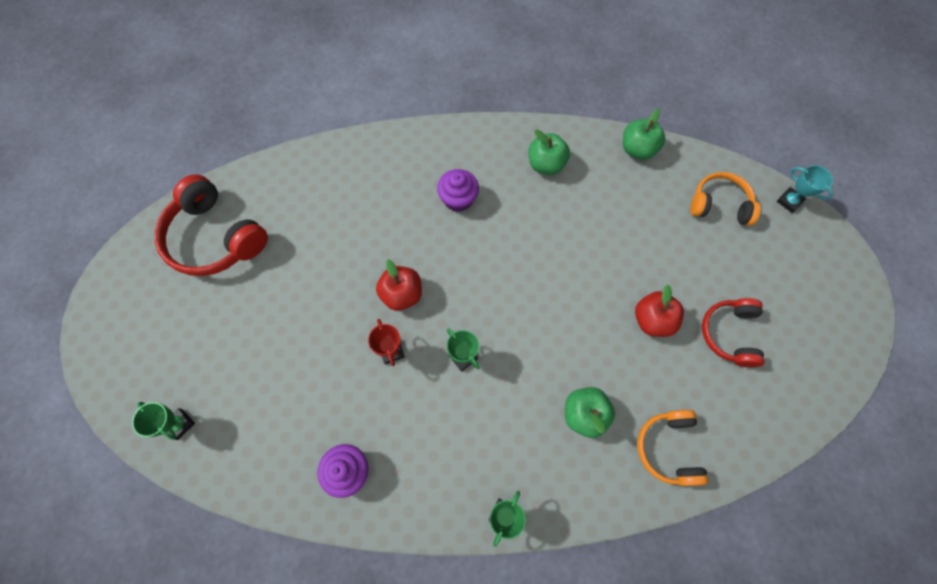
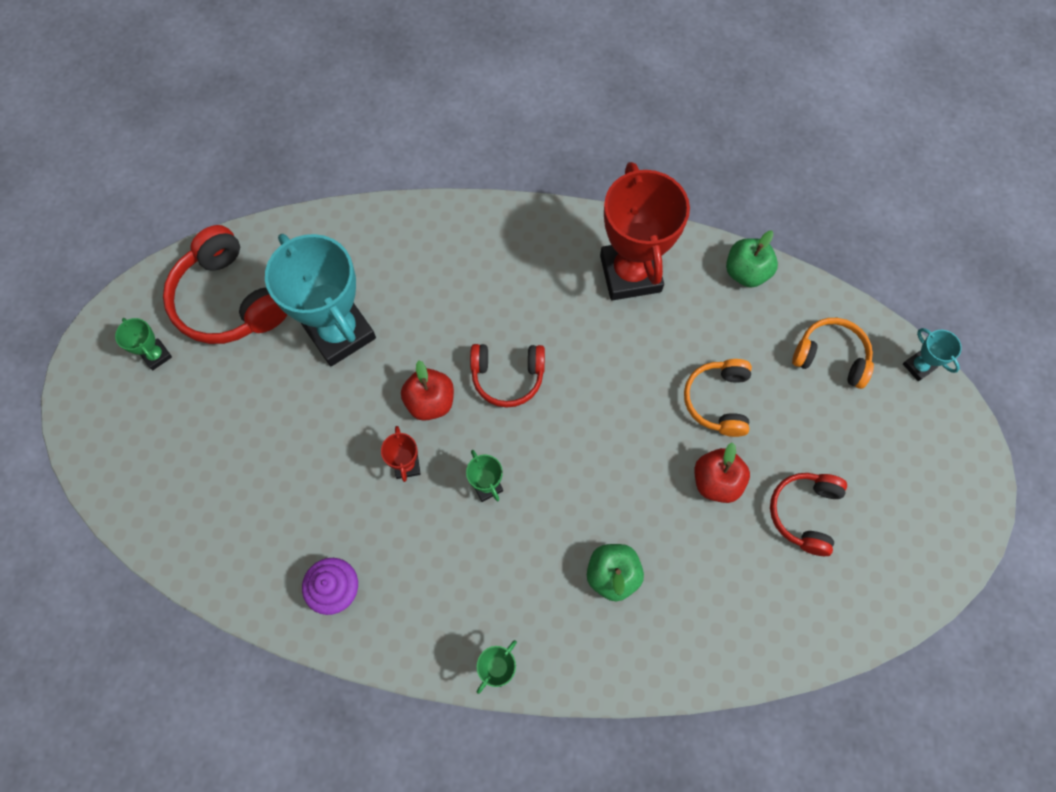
camera: 10 degrees right, 0 degrees up
(180, 424) = (160, 506): green trophy -> green trophy (156, 355)
(315, 249) = (340, 332): none -> turquoise trophy
(458, 199) = (517, 299): purple cupcake -> none
(462, 263) = (507, 376): none -> red headphones
(546, 164) = (630, 273): green apple -> red trophy
(668, 448) = (701, 630): orange headphones -> orange headphones (718, 401)

